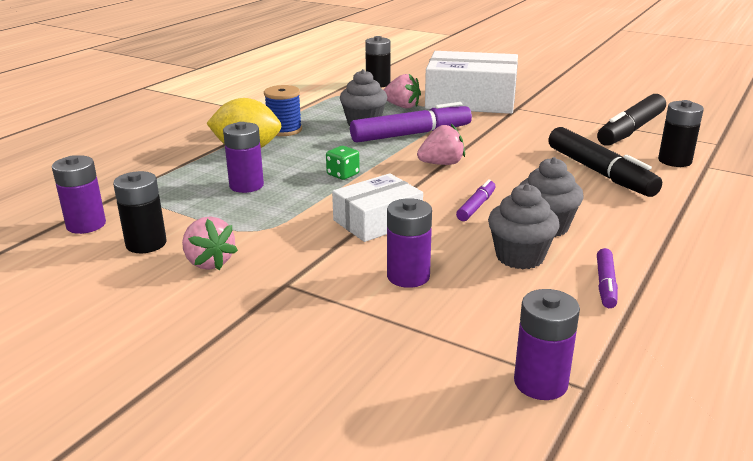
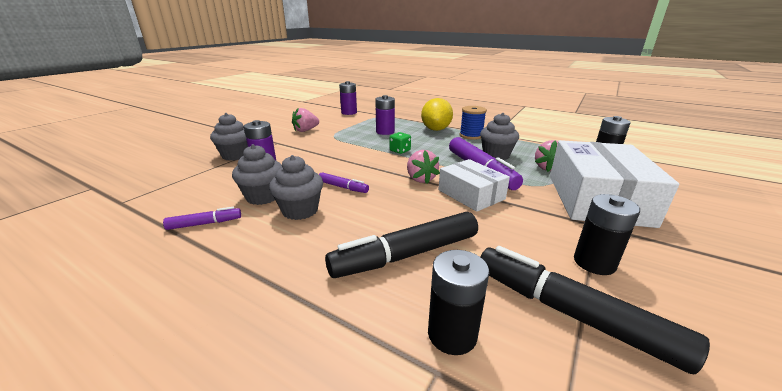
camera: 90 degrees right, 0 degrees up
(146, 244) = (328, 121): black battery -> black battery (594, 262)
(359, 319) = (235, 155): none -> grey cupcake
(377, 221) = (332, 159): white box -> white box (471, 194)
(540, 383) = (140, 191): purple battery -> none
(605, 284) = (204, 224): purple marker -> purple marker turned 150 degrees clockwise

